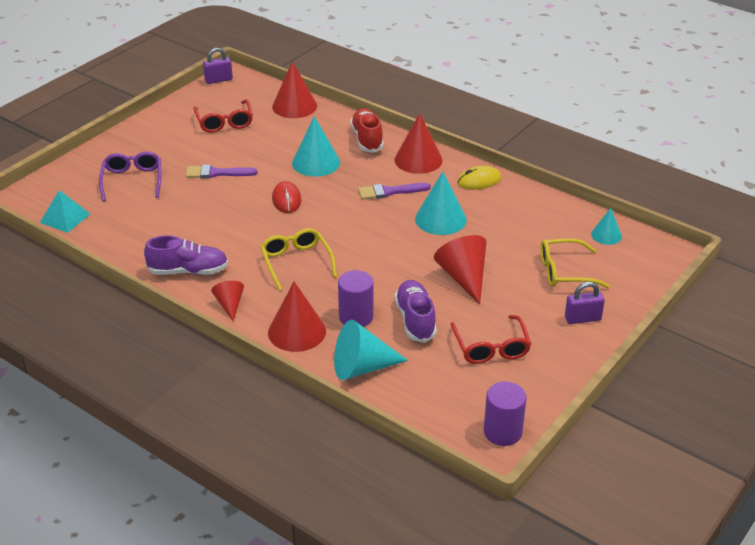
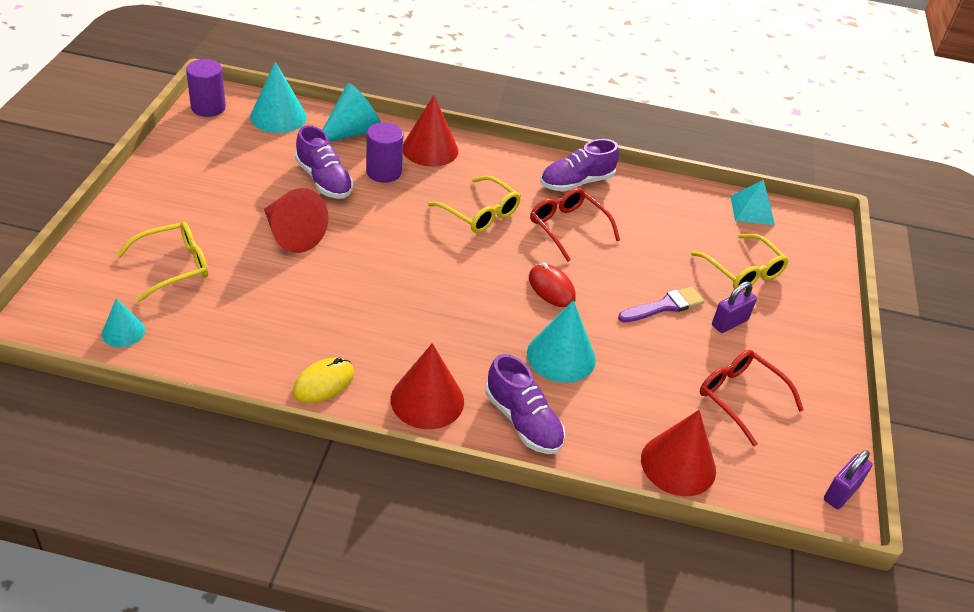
camera: 150 degrees right, 5 degrees up
(132, 180) = (743, 271): purple glasses -> yellow glasses
(230, 305) = (509, 160): red cone -> none
(367, 139) = (523, 421): red shoe -> purple shoe
(389, 192) = (435, 331): purple brush -> none
(440, 219) = (350, 305): turquoise cone -> turquoise cone (278, 117)
(491, 348) = (238, 169): red glasses -> red glasses (567, 227)
(582, 319) = (146, 216): purple padlock -> purple padlock (729, 322)

